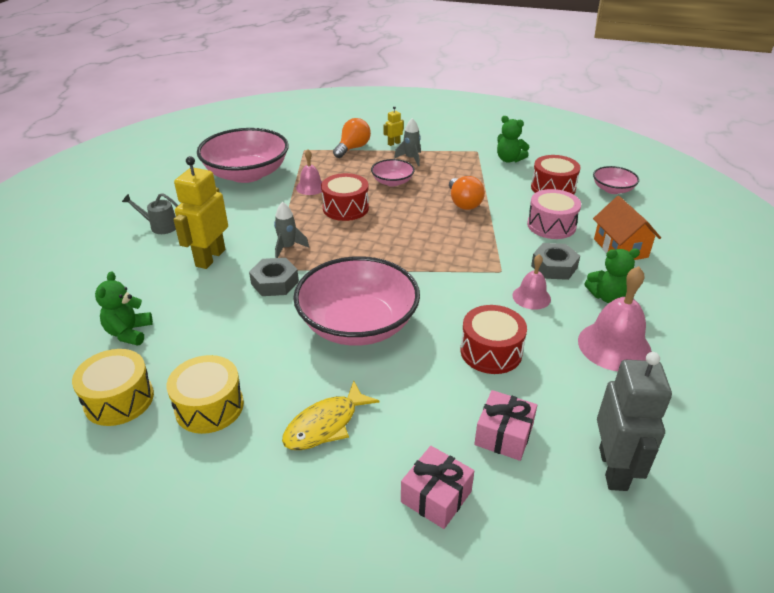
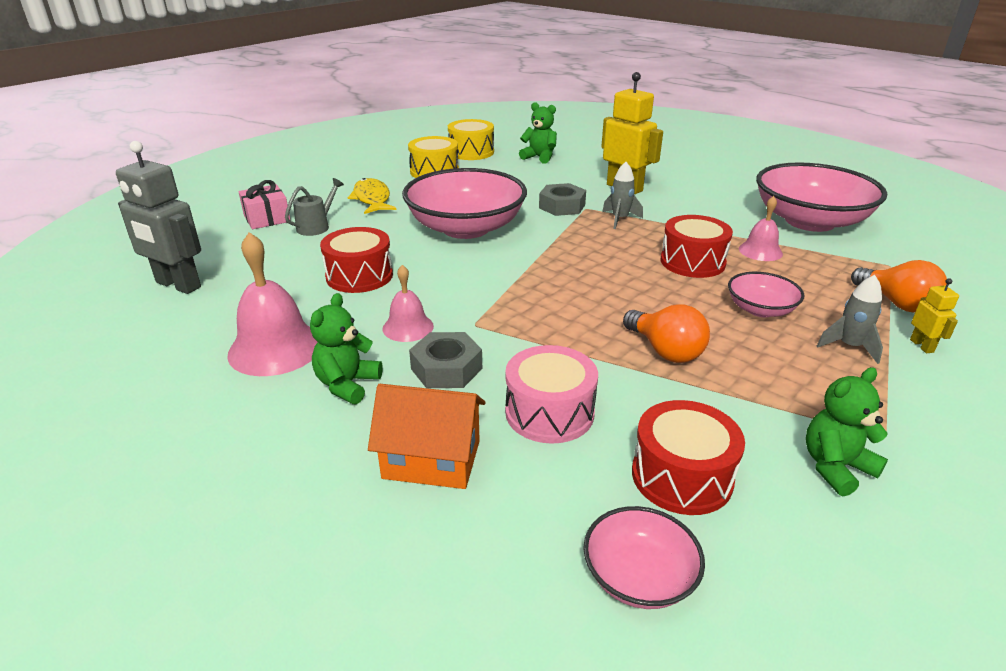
camera: 115 degrees right, 5 degrees down
(160, 226) = (696, 175): grey watering can -> grey watering can (317, 226)
(463, 203) = (665, 351): orange light bulb -> orange light bulb turned 135 degrees counterclockwise
(504, 435) = (272, 253): pink gift -> none

